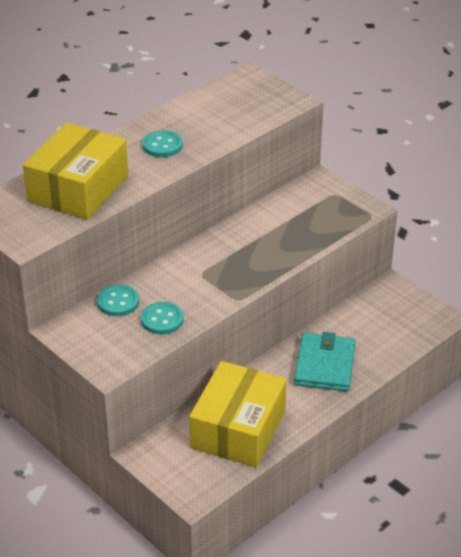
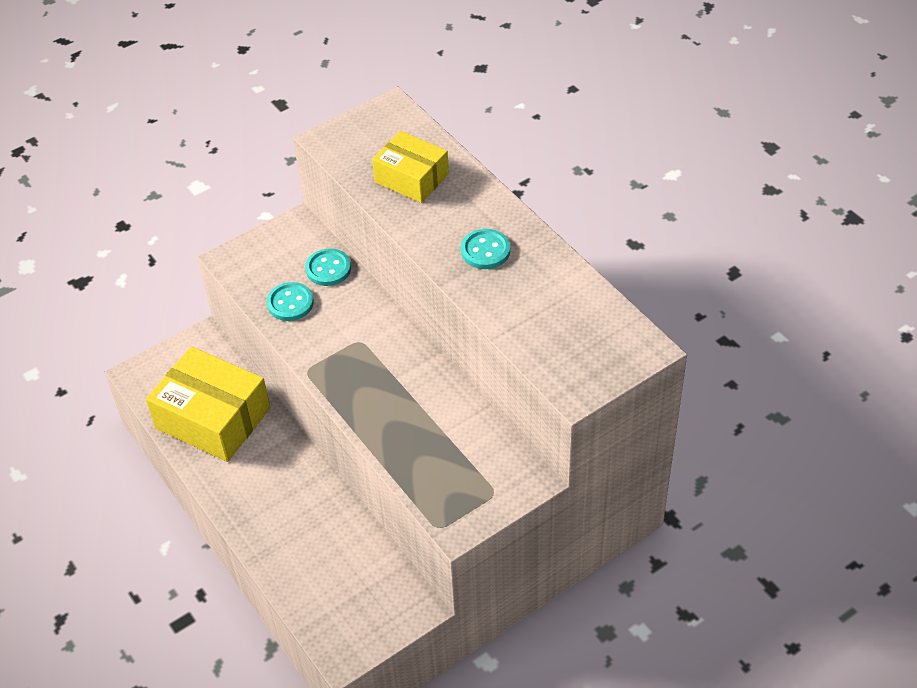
camera: 100 degrees right, 10 degrees up
(78, 188) = (411, 178): yellow box -> yellow box, size x0.62
(324, 365) = (287, 509): turquoise wallet -> none

